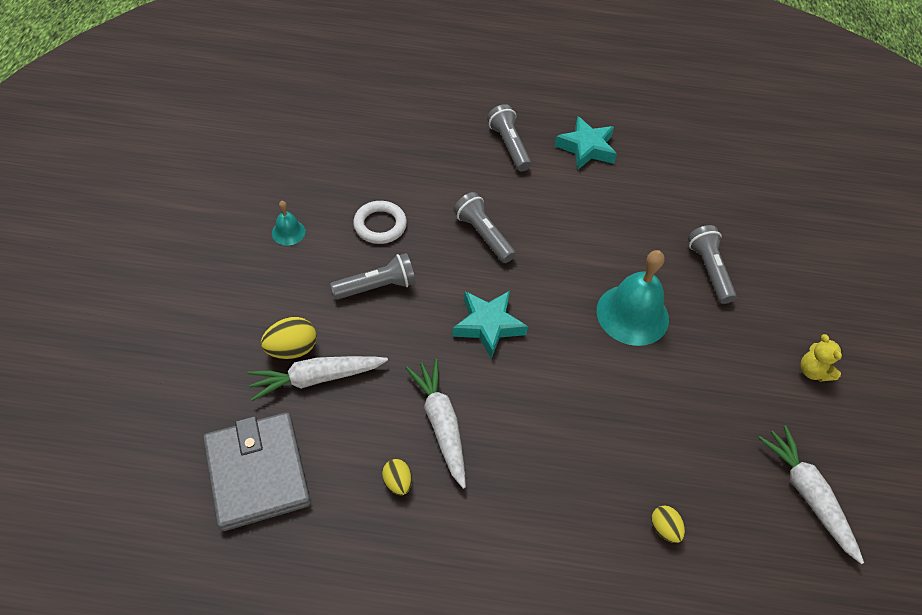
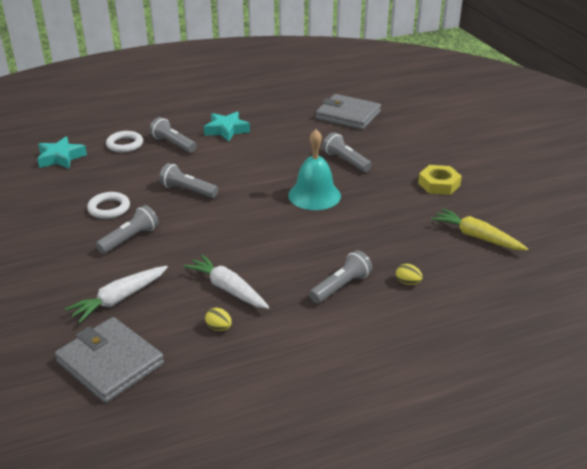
camera: 25 degrees left, 20 degrees down
(288, 232) = (40, 233): turquoise bell -> none
(292, 349) = (89, 291): yellow egg -> none
(452, 123) = (125, 144): none -> white ring
(488, 325) = (224, 231): turquoise star -> turquoise star (61, 158)
(576, 491) = (341, 286): none -> grey flashlight
(761, 185) = (348, 115): none -> grey wallet
(807, 495) = (477, 237): white carrot -> yellow carrot
(813, 371) = (439, 184): yellow teddy bear -> yellow nut

